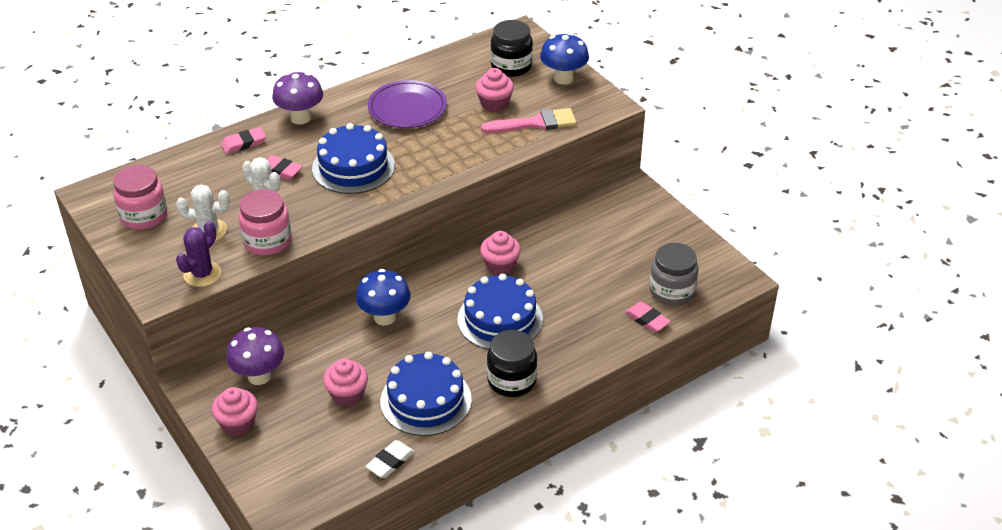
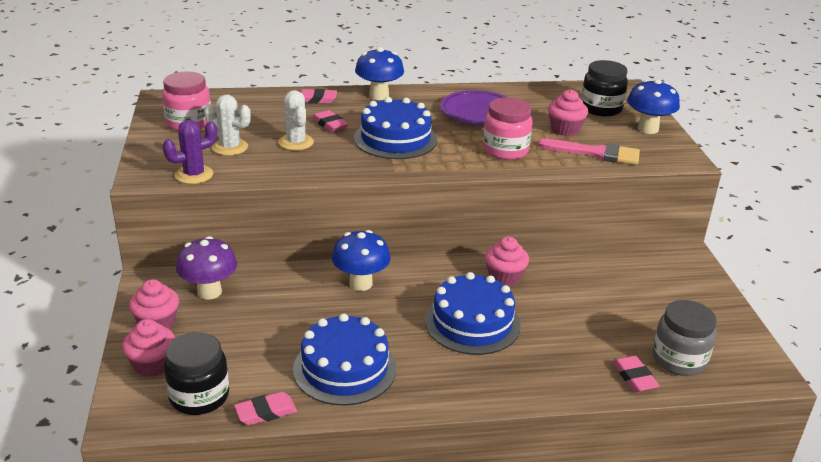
camera: 25 degrees right, 10 degrees down
(267, 241) = (272, 168): pink jar -> pink jar (505, 150)
(300, 118) = (379, 96): purple mushroom -> blue mushroom
(347, 394) = (274, 335): pink cupcake -> pink cupcake (152, 364)
(390, 461) = (266, 412): white eraser -> pink eraser
(511, 380) = (446, 382): black jar -> black jar (199, 396)

